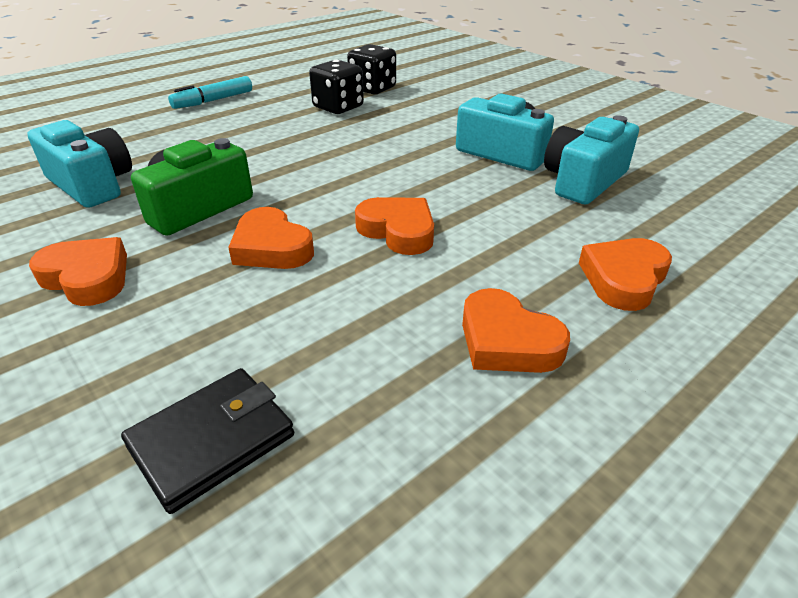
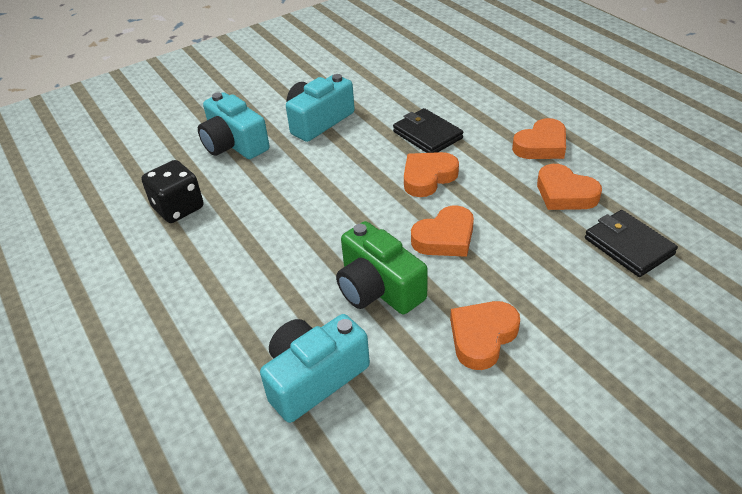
camera: 80 degrees left, 5 degrees up
(213, 100) = (103, 312): turquoise marker -> none
(372, 89) = (136, 184): black dice -> none
(500, 227) = (427, 135): none -> black wallet
(583, 181) = (371, 95): turquoise camera -> turquoise camera (234, 144)
(623, 279) = (486, 101): orange heart -> orange heart (565, 193)

